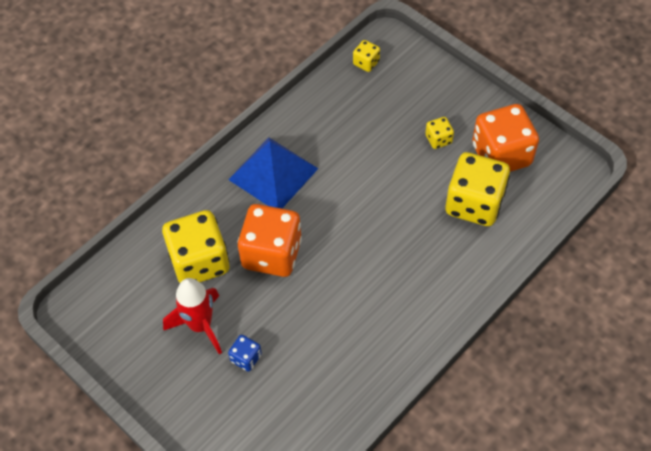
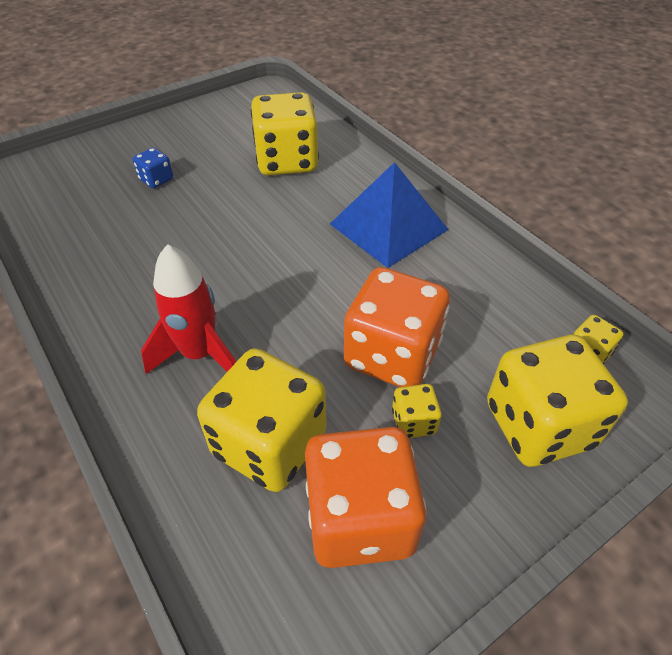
camera: 100 degrees right, 10 degrees down
(200, 325) = (211, 155): red rocket -> red rocket (199, 354)
(272, 253) = (273, 212): orange dice -> orange dice (392, 355)
(423, 85) = (538, 425): none -> yellow dice

